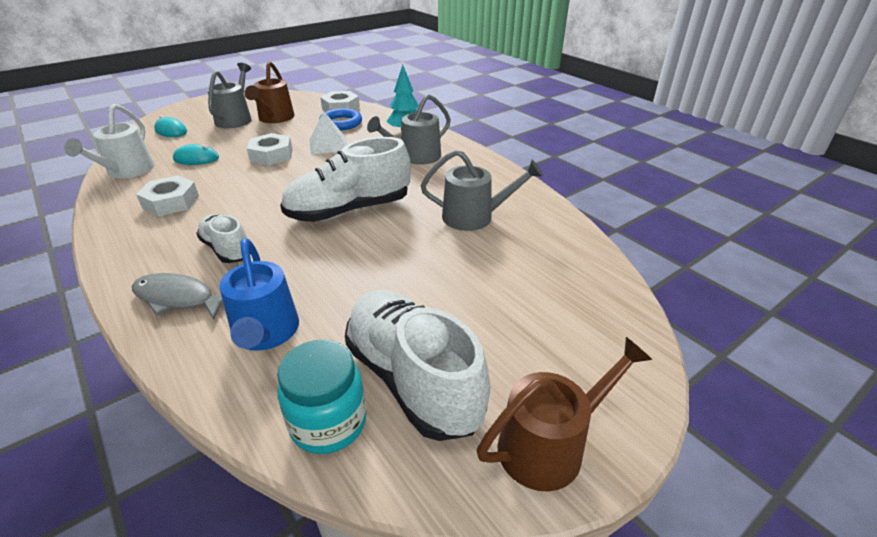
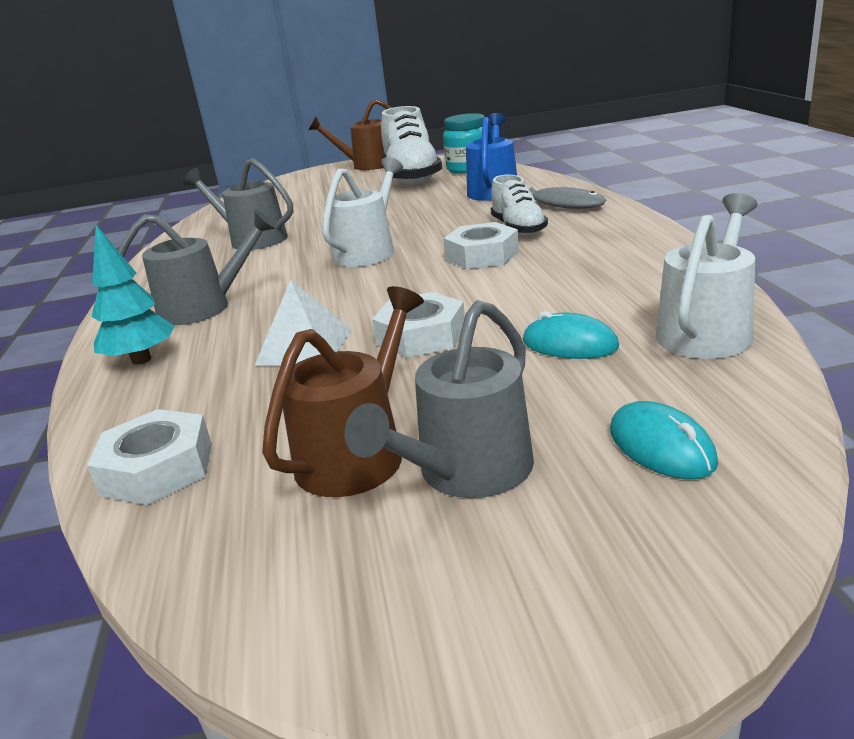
camera: 150 degrees left, 10 degrees down
(171, 202) = (597, 274): white nut -> white nut (482, 255)
(341, 123) = (222, 404): blue ring -> none
(349, 210) = (368, 251): white shoe -> white watering can

